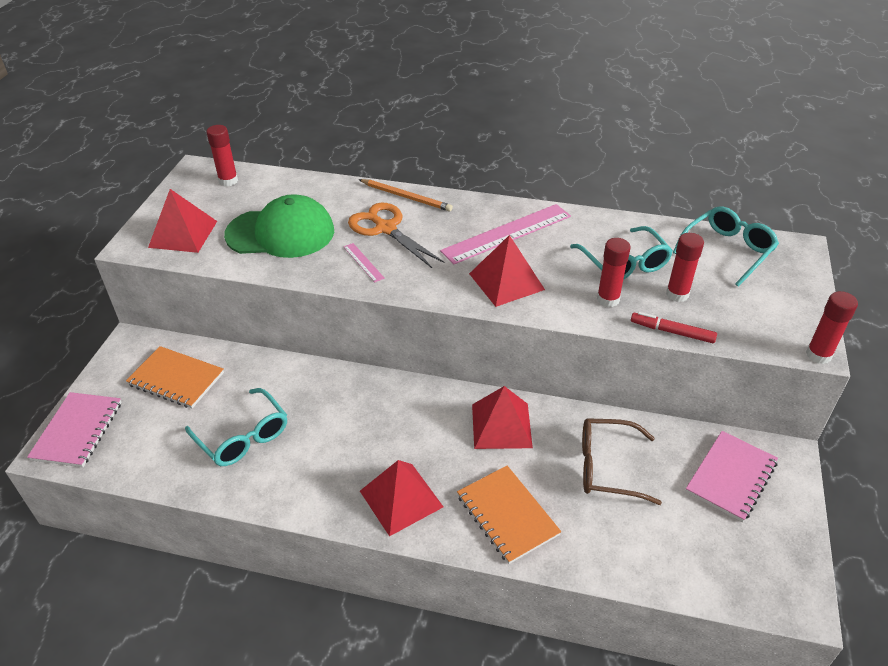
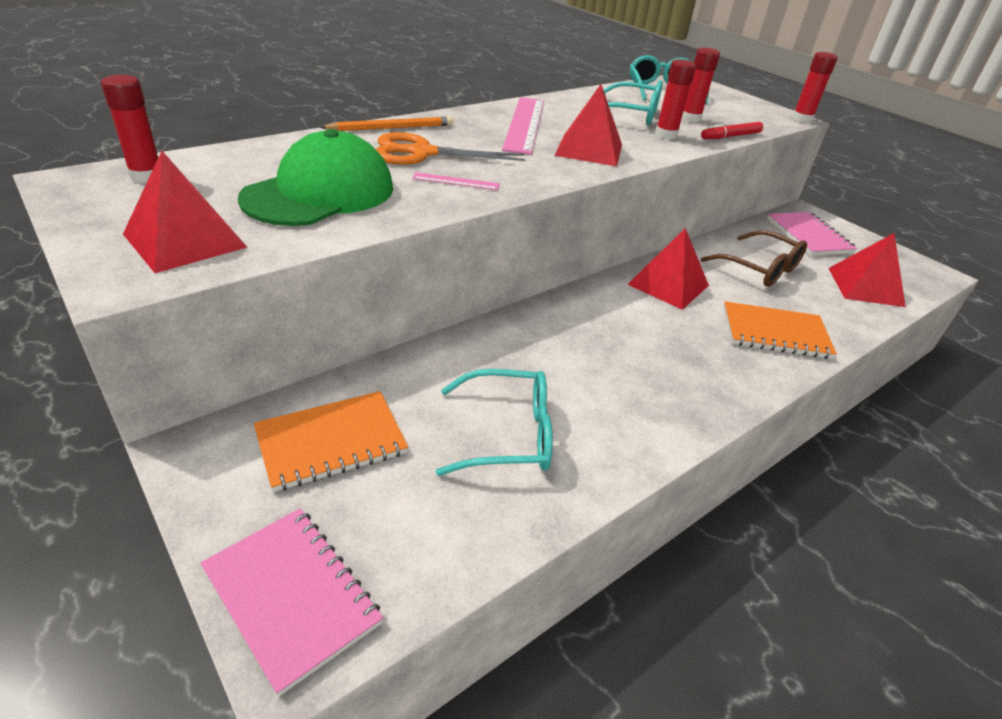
camera: 55 degrees left, 5 degrees down
(401, 498) = (708, 375): red pyramid -> red pyramid (865, 287)
(607, 467) = (759, 269): brown glasses -> brown glasses turned 90 degrees counterclockwise

